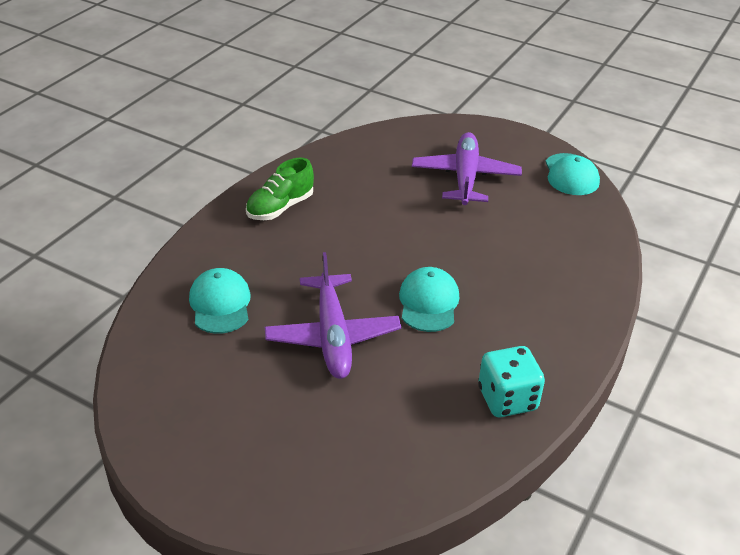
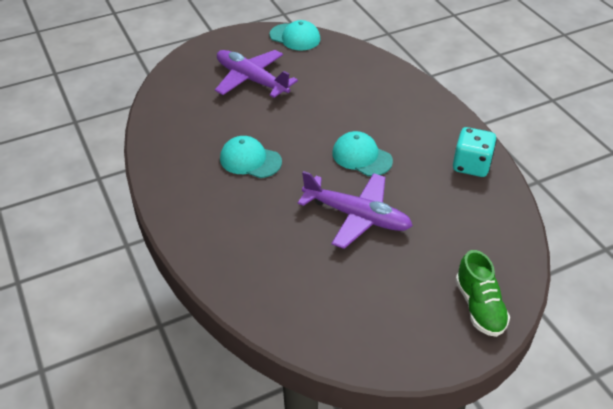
camera: 55 degrees left, 5 degrees up
(220, 304) = (274, 261): turquoise cap -> turquoise cap (250, 160)
(280, 208) = (192, 182): green shoe -> green shoe (479, 307)

